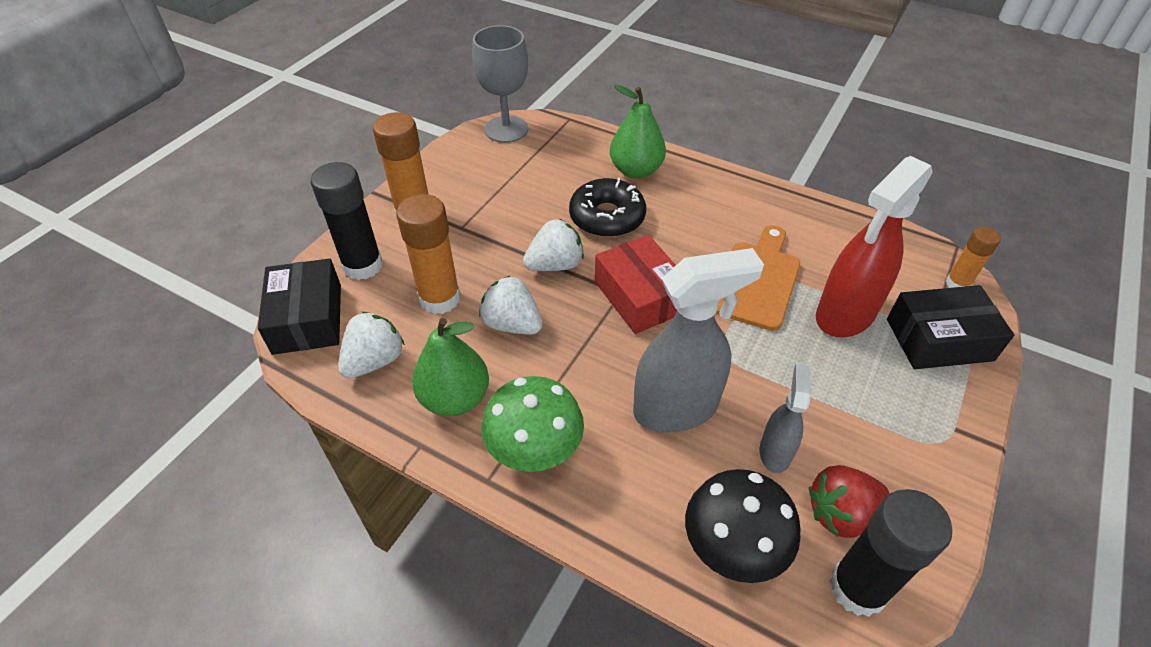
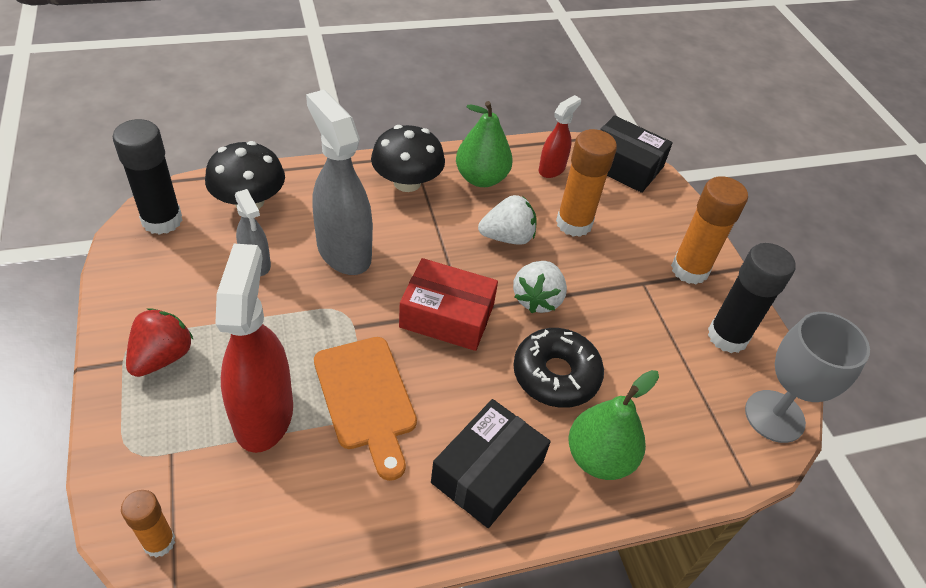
camera: 130 degrees right, 0 degrees up
(363, 265) = (652, 212): black glue stick -> black glue stick (727, 336)
(375, 361) = (552, 169): white strawberry -> red spray bottle
(534, 447) = (407, 182): green mushroom -> black mushroom
(676, 408) = (343, 251): grey spray bottle -> grey spray bottle turned 120 degrees clockwise
(840, 513) = (190, 252): red strawberry -> red strawberry (162, 357)
(939, 339) = (160, 446): black box -> black box (487, 472)

